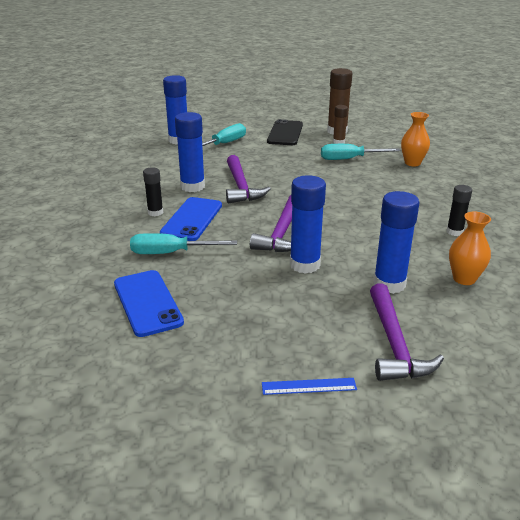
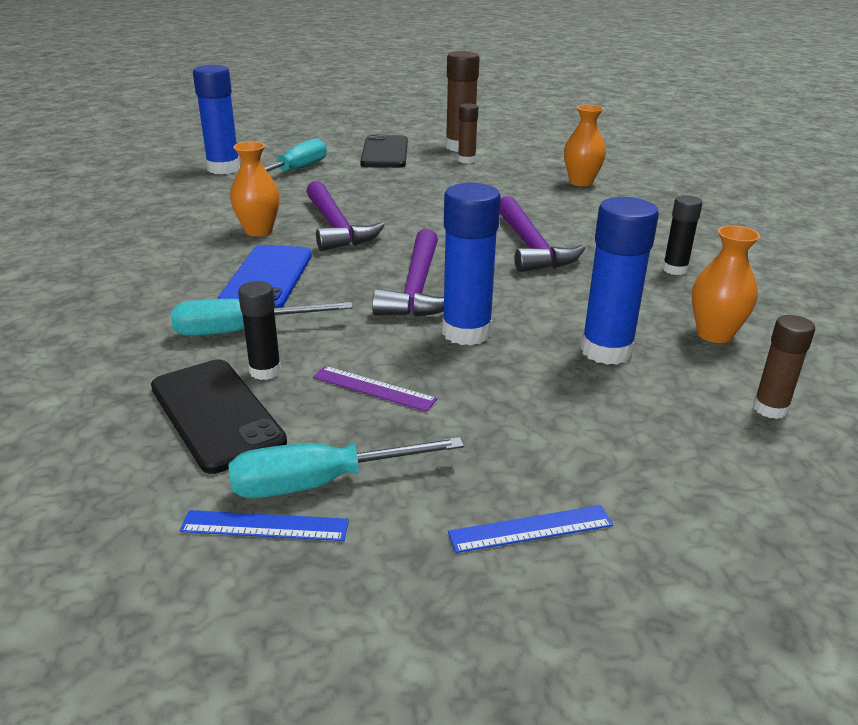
camera: 10 degrees left, 0 degrees up
(147, 303) = (216, 414): blue phone -> black phone
(155, 212) = (204, 271): black glue stick -> black glue stick (265, 371)
(163, 368) = (265, 526): none -> blue ruler
(192, 186) = (258, 231): blue glue stick -> orange vase
(240, 295) = (373, 388): none -> purple ruler
(349, 159) = (489, 181): turquoise screwdriver -> turquoise screwdriver (320, 483)
(394, 343) = (646, 442): purple hammer -> purple hammer (530, 246)
(481, 330) = (770, 409): none -> brown glue stick

